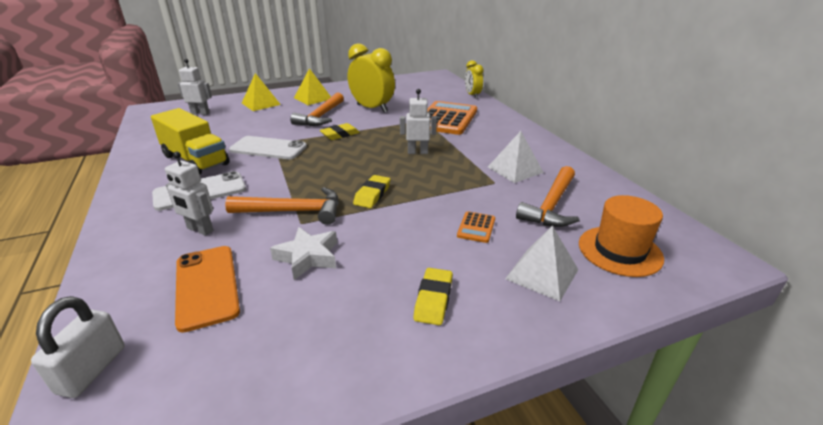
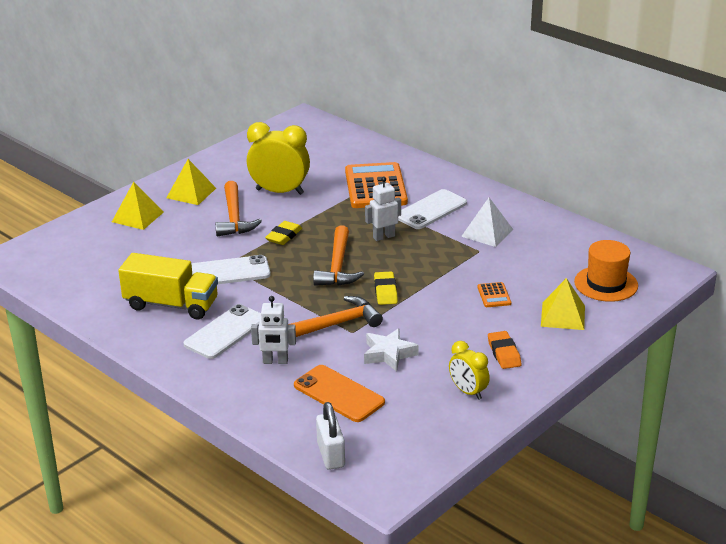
camera: 25 degrees left, 0 degrees up
(200, 113) = (83, 249): white robot -> none
(433, 299) = (504, 353): yellow eraser -> orange eraser
(472, 95) = (374, 144): yellow clock -> yellow clock (468, 392)
(477, 142) = (431, 210): none -> white phone
(542, 274) = (563, 316): white pyramid -> yellow pyramid
(551, 205) = (538, 260): orange hammer -> orange hammer (338, 266)

